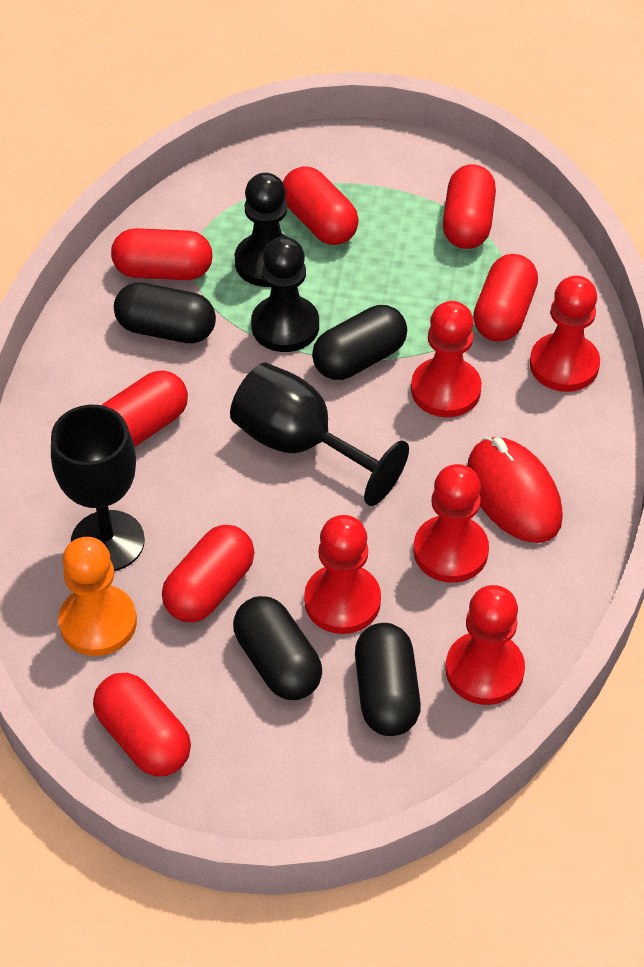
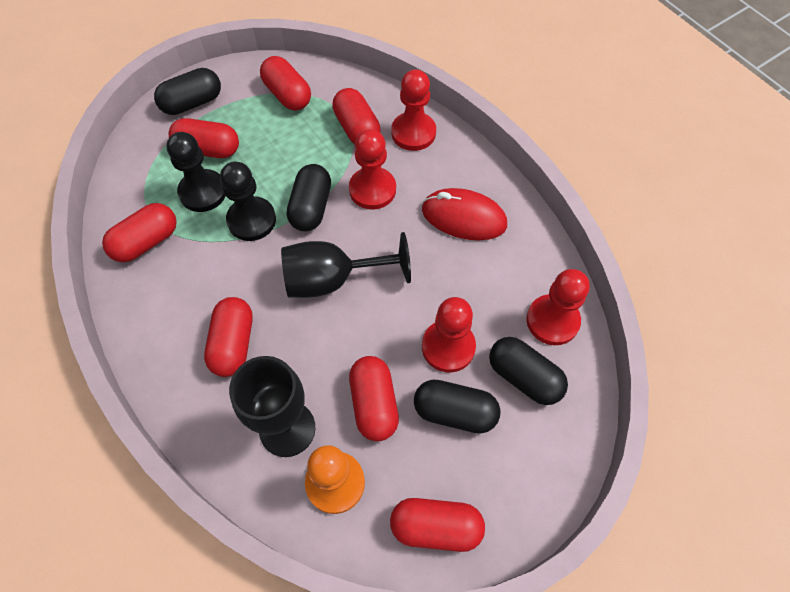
camera: 45 degrees left, 10 degrees up
(166, 329) = (185, 274): black capsule -> black capsule (192, 103)
(450, 551) = (468, 272): red pawn -> none

